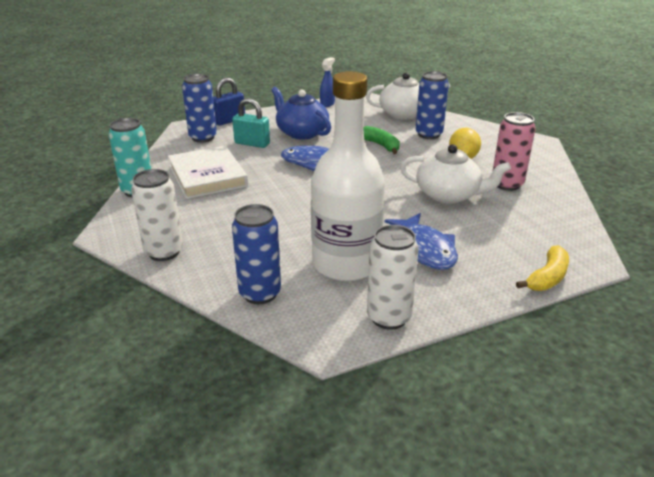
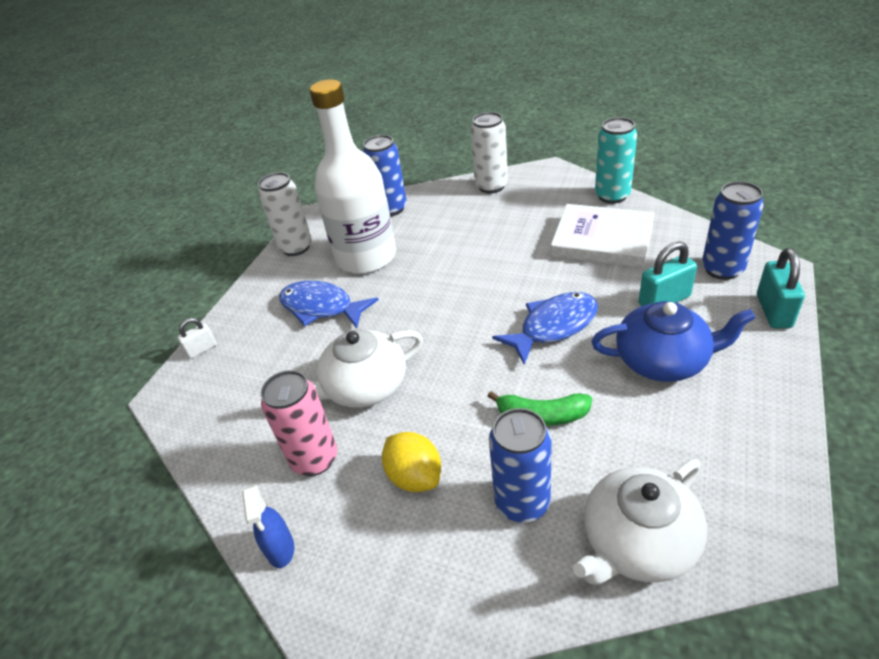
camera: 140 degrees right, 10 degrees up
(229, 121) = (773, 311): blue padlock -> turquoise padlock
(327, 104) = (779, 460): blue spray bottle -> blue spray bottle (281, 549)
(547, 277) = (202, 349): yellow banana -> white padlock

